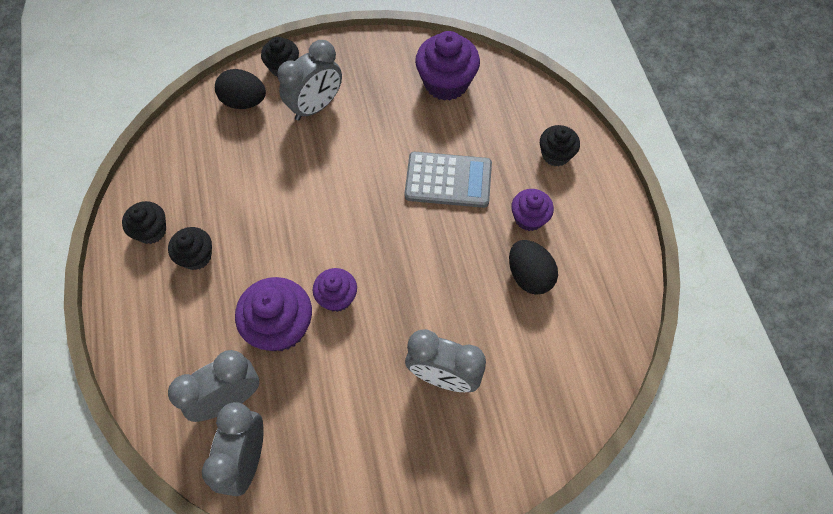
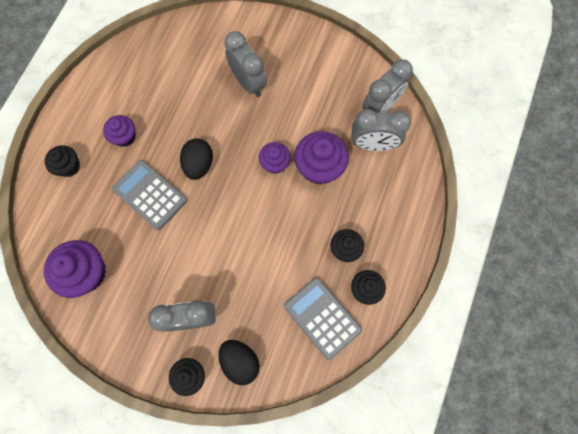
camera: 145 degrees left, 10 degrees up
(184, 179) = (322, 318): none -> grey calculator
(529, 276) = (156, 104): black egg -> black egg (199, 164)

